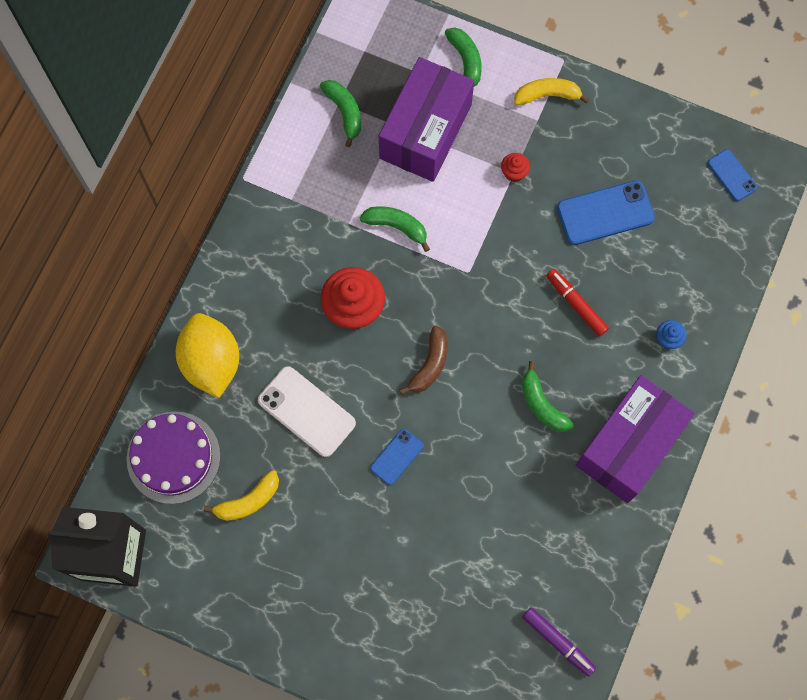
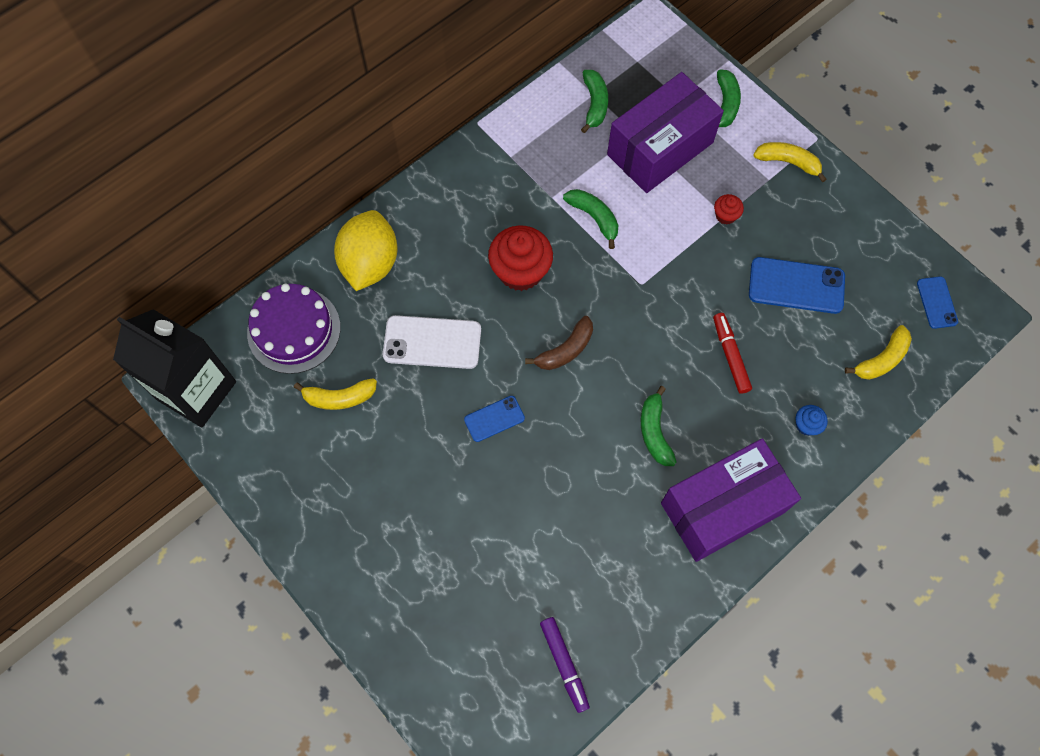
camera: 25 degrees right, 5 degrees down
(306, 411) = (432, 342): white phone -> white phone turned 60 degrees counterclockwise
(706, 250) = (881, 359): none -> yellow banana

